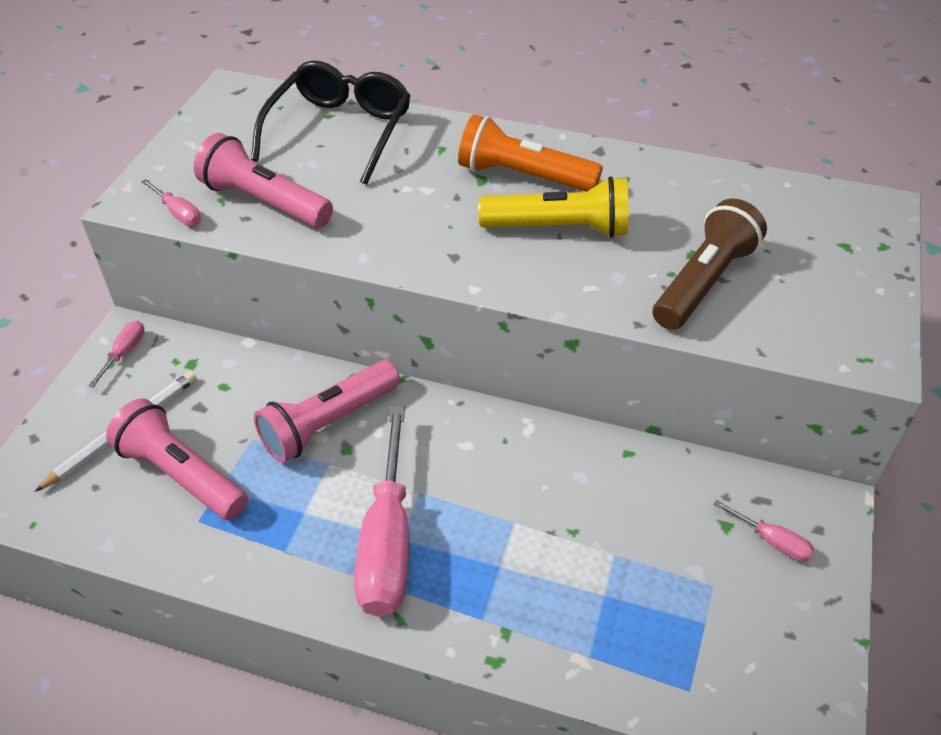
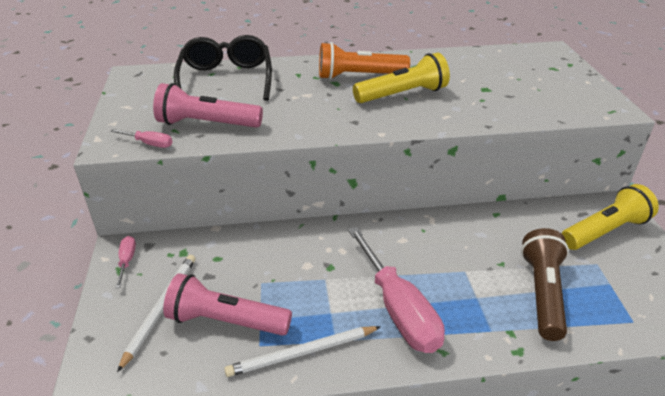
camera: 25 degrees left, 10 degrees down
(237, 550) = (302, 353): none -> white pencil
(328, 423) = (306, 256): pink flashlight -> none
(703, 282) = (502, 99): brown flashlight -> brown flashlight (542, 293)
(771, 541) = (605, 231): pink screwdriver -> yellow flashlight

